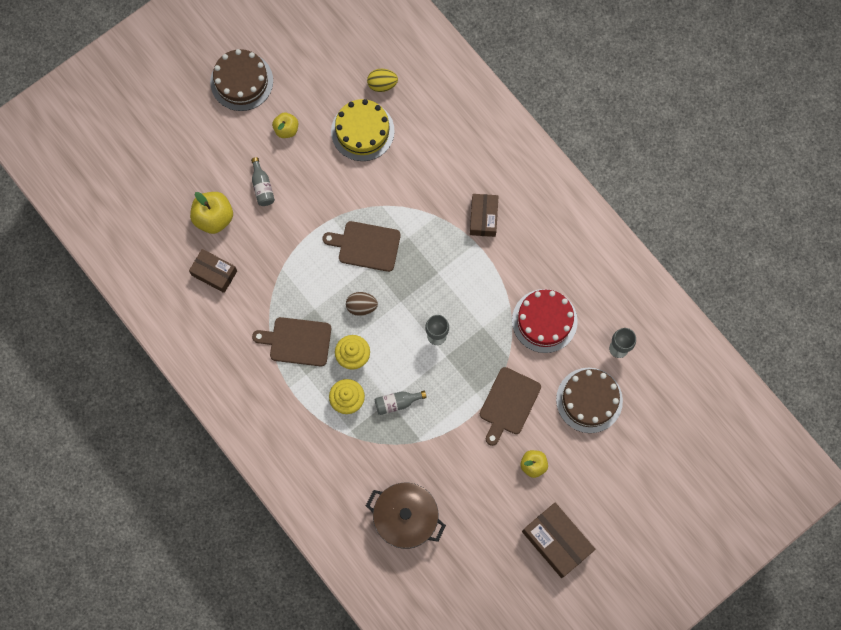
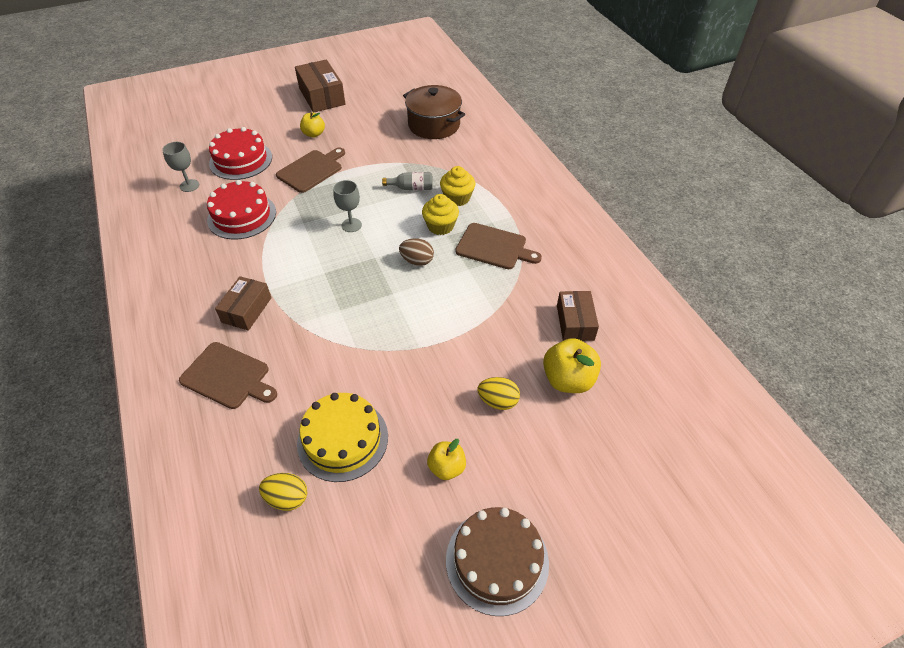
camera: 165 degrees left, 25 degrees down
(214, 273) = (575, 322): brown box -> brown box turned 45 degrees clockwise
(262, 187) = (498, 401): grey bottle -> yellow egg
(366, 246) = (391, 312): brown cutting board -> brown cutting board (228, 376)
(589, 400) = (241, 160): brown cake -> red cake

